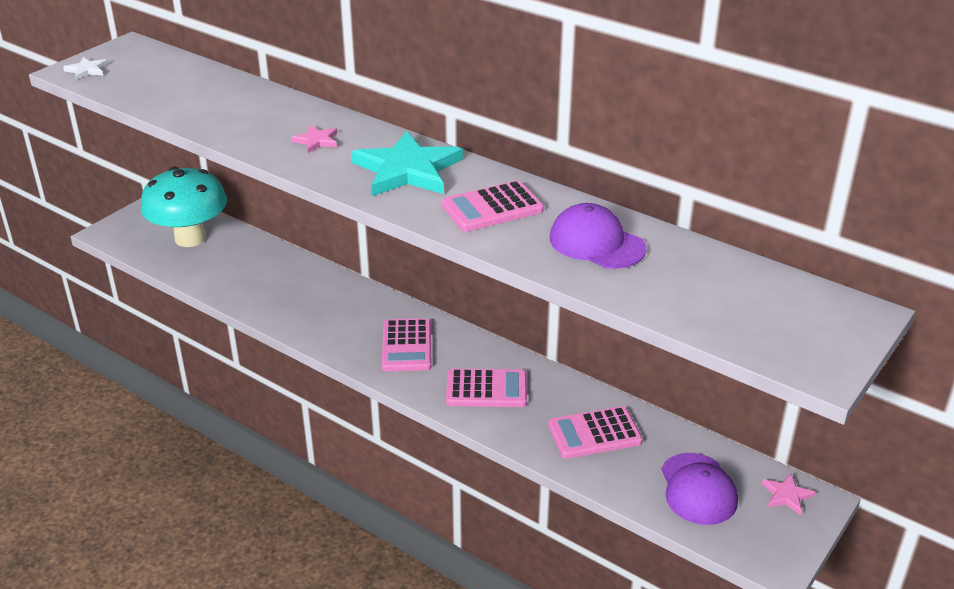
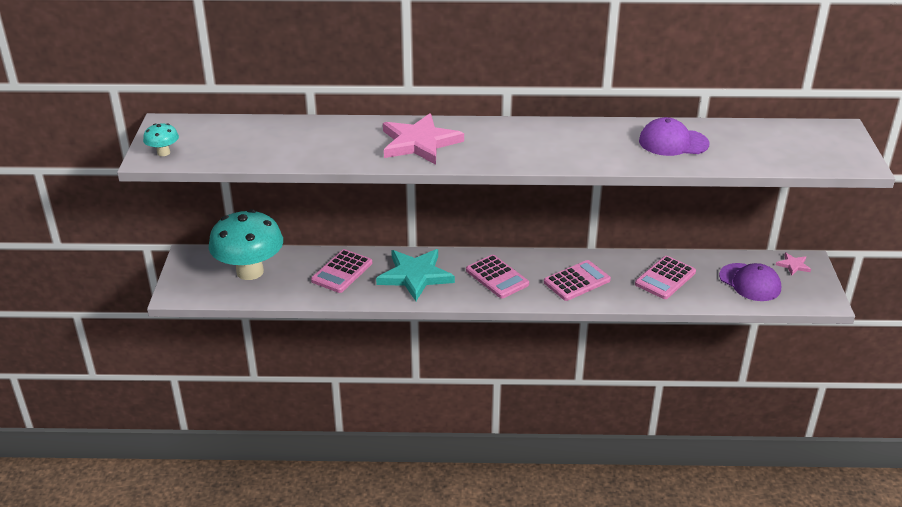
camera: 35 degrees left, 0 degrees up
(87, 70) = (163, 153): white star -> turquoise mushroom
(316, 141) = (419, 143): pink star -> pink star, size x2.25
(407, 170) = (506, 140): turquoise star -> turquoise star (415, 276)
(492, 208) = (589, 144): pink calculator -> pink calculator (342, 272)

